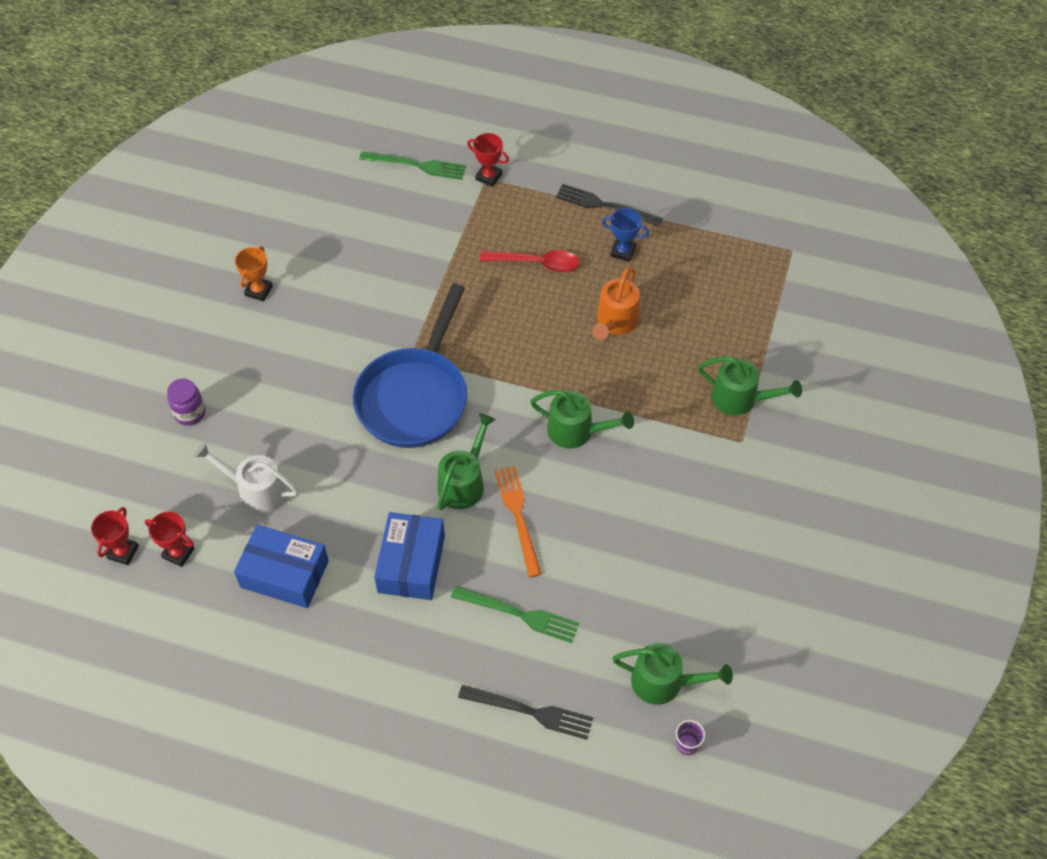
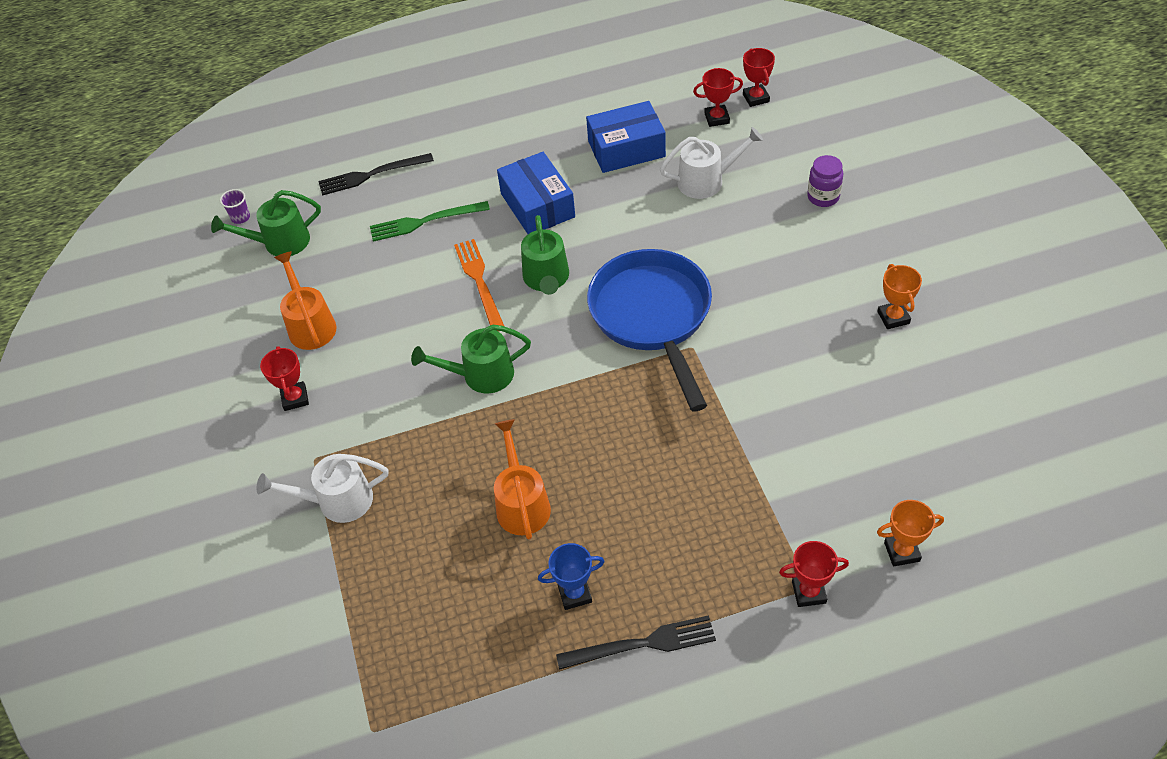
camera: 150 degrees right, 5 degrees down
(417, 165) = (902, 552): green fork -> orange trophy
(518, 516) = (479, 281): orange fork -> orange fork turned 150 degrees counterclockwise
(537, 263) = (657, 517): red spoon -> none
(683, 566) = (310, 325): none -> orange watering can
(731, 502) = (295, 398): none -> red trophy
(740, 399) = (337, 501): green watering can -> white watering can

